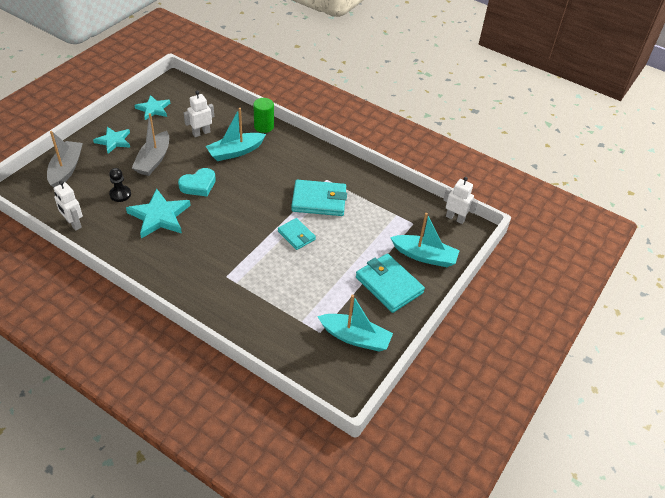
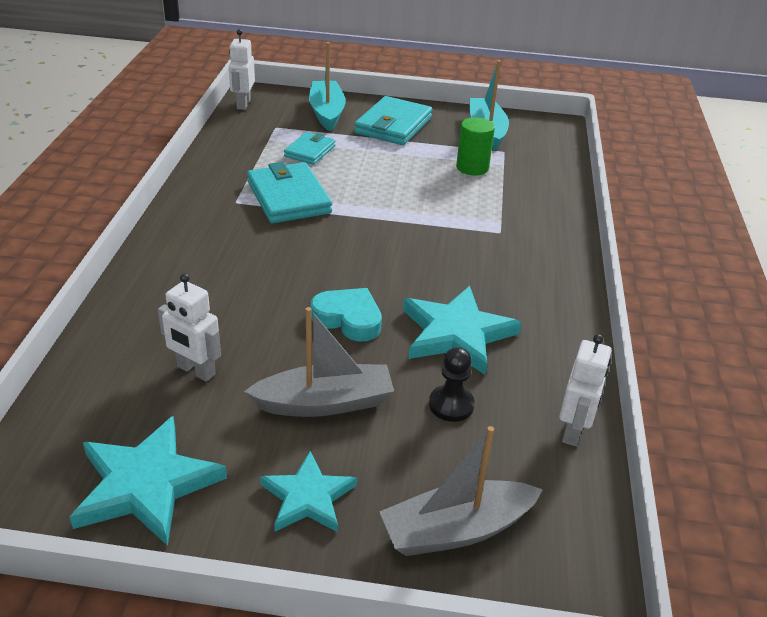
camera: 115 degrees left, 10 degrees down
(153, 109) = (146, 484): turquoise star -> turquoise star, size x1.55
(235, 152) = (228, 307): turquoise boat -> none
(264, 126) = (129, 298): green cylinder -> green cylinder (472, 168)
(296, 235) = (374, 199): turquoise wallet -> turquoise wallet (310, 151)

